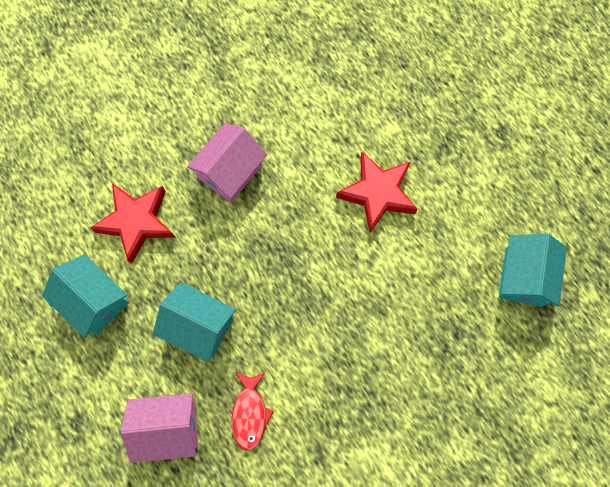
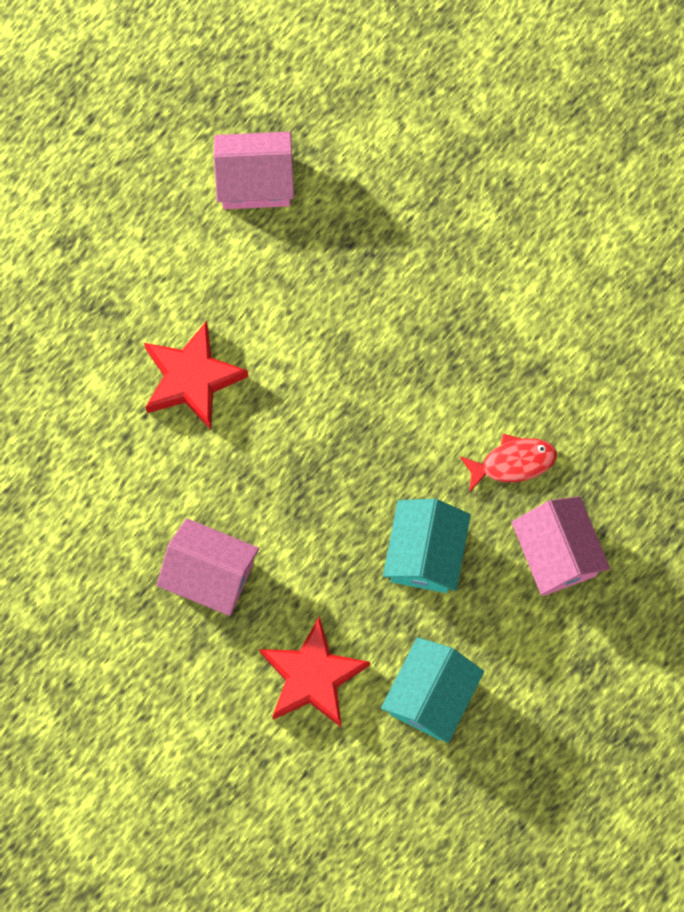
camera: 105 degrees left, 0 degrees up
(523, 277) = (255, 182): turquoise house -> pink house

